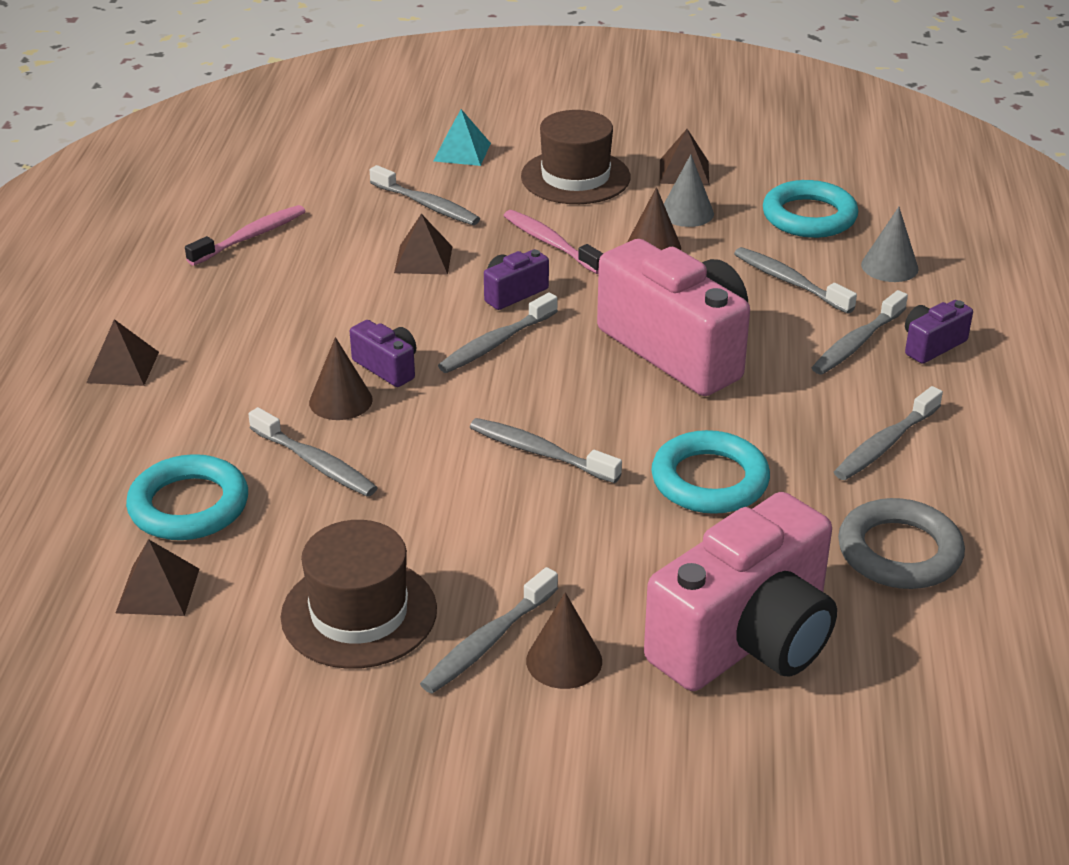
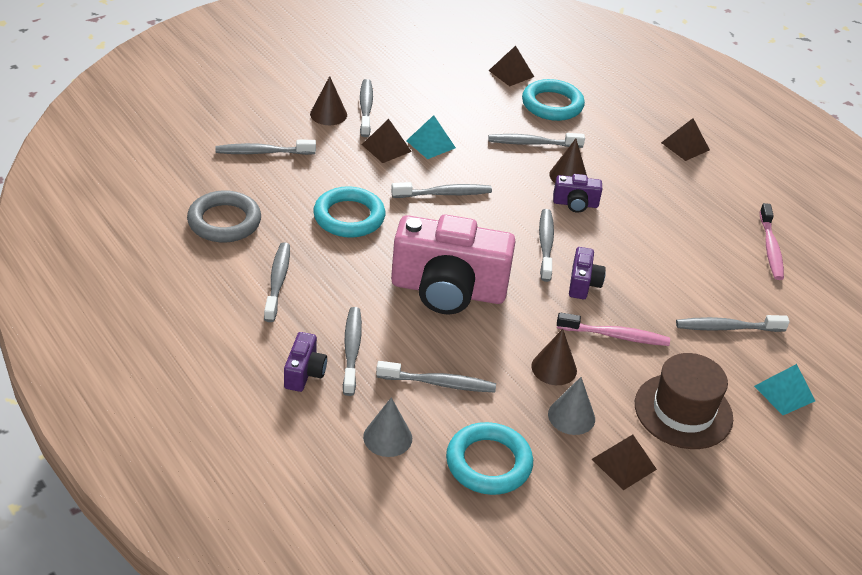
camera: 135 degrees right, 5 degrees up
(359, 613) = (427, 97): brown hat -> none
(423, 259) = (663, 282): brown pyramid -> brown pyramid (386, 148)
(464, 530) = (431, 144): none -> turquoise pyramid
(746, 639) = (262, 152): pink camera -> grey toothbrush

